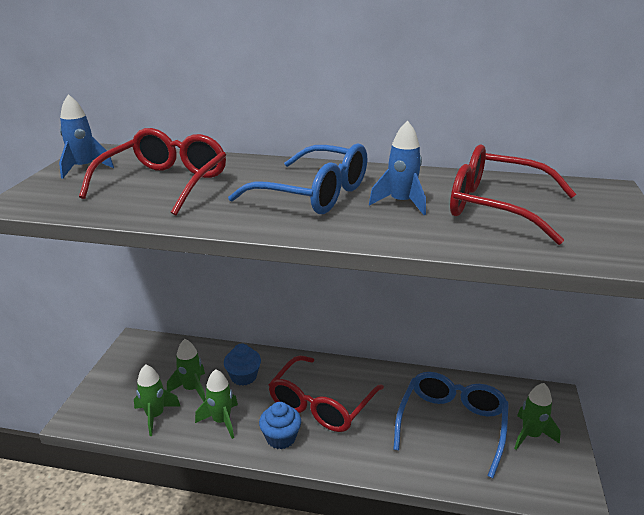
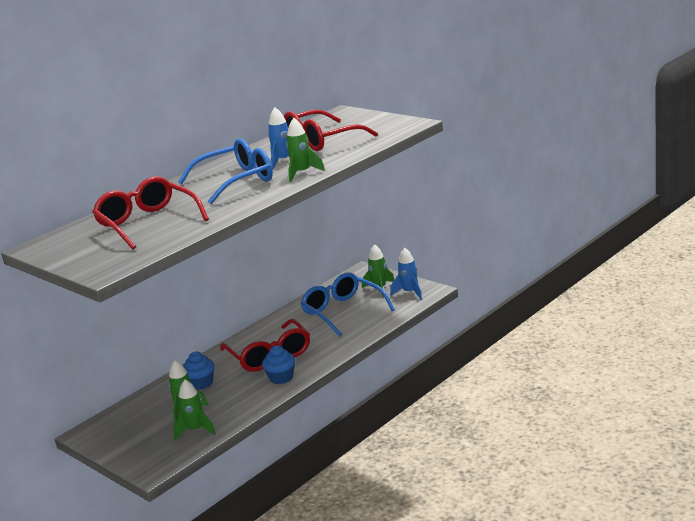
camera: 55 degrees left, 5 degrees down
(84, 168) = (69, 251): blue rocket -> blue rocket (409, 292)
(221, 421) = (237, 400): green rocket -> green rocket (302, 173)

